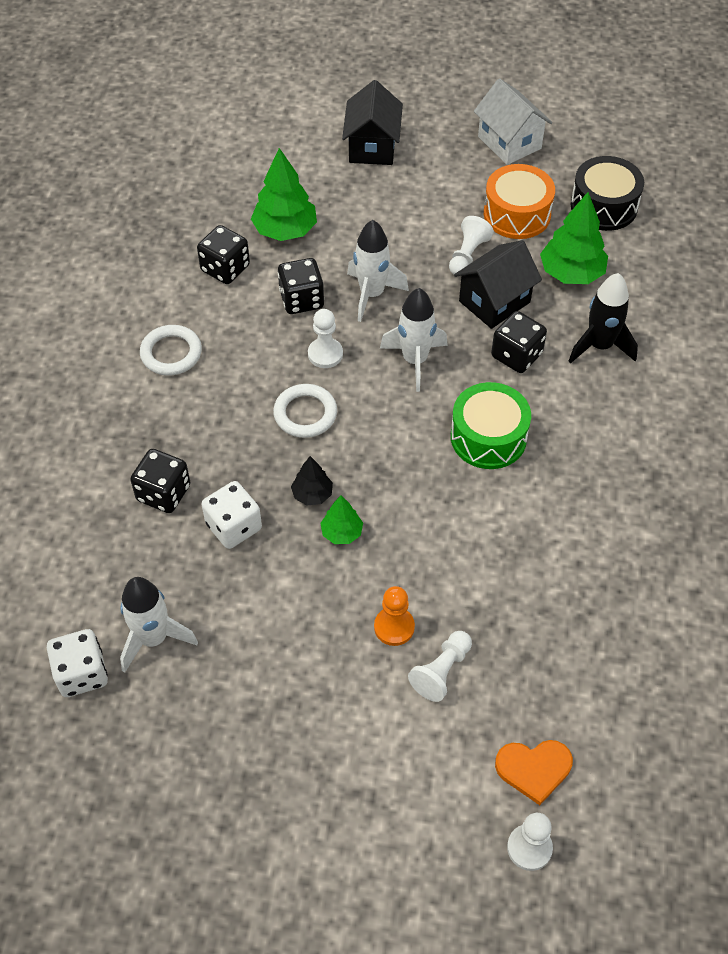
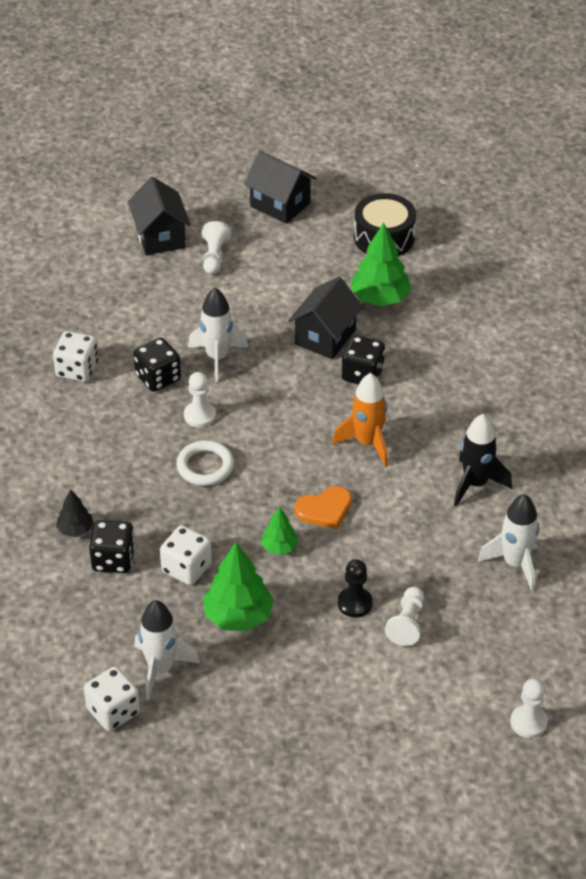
camera: 20 degrees left, 10 degrees down
(171, 353) = (63, 450): white ring -> none
(225, 268) = (77, 370): black dice -> white dice
(285, 230) = (115, 325): green tree -> green tree (238, 616)
(312, 494) = (241, 525): black tree -> black tree (75, 530)
(394, 627) = (355, 603): orange pawn -> black pawn
(415, 360) = (279, 401): white rocket -> white rocket (515, 563)
(467, 255) = (285, 306): white pawn -> white pawn (214, 256)
(488, 437) = (367, 443): green drum -> orange rocket
(509, 142) = (280, 205): white house -> black house
(517, 214) = (313, 262): orange drum -> none
(534, 769) = (509, 669): orange heart -> orange heart (325, 509)
(600, 346) = (428, 349): black rocket -> black rocket (475, 484)

